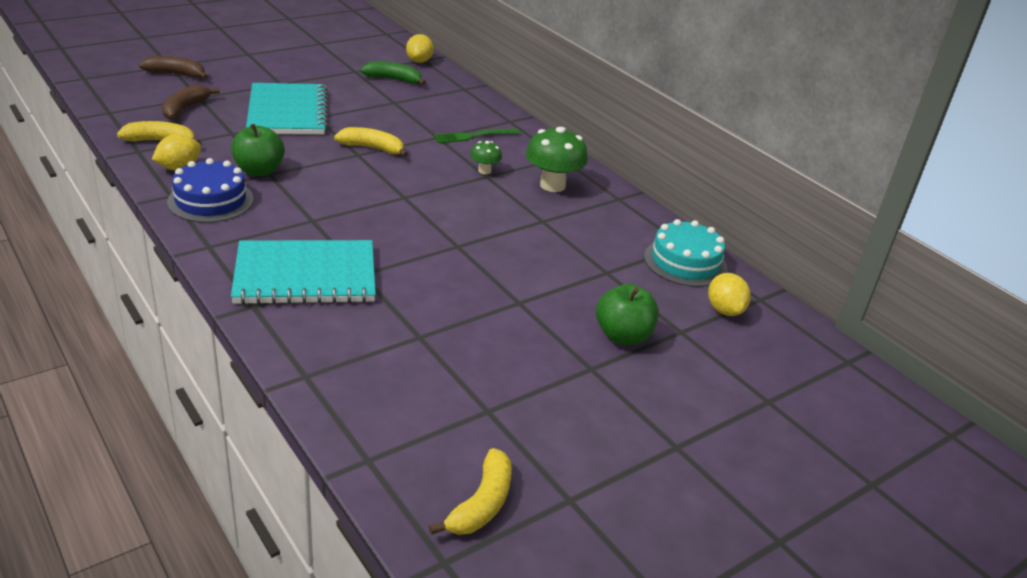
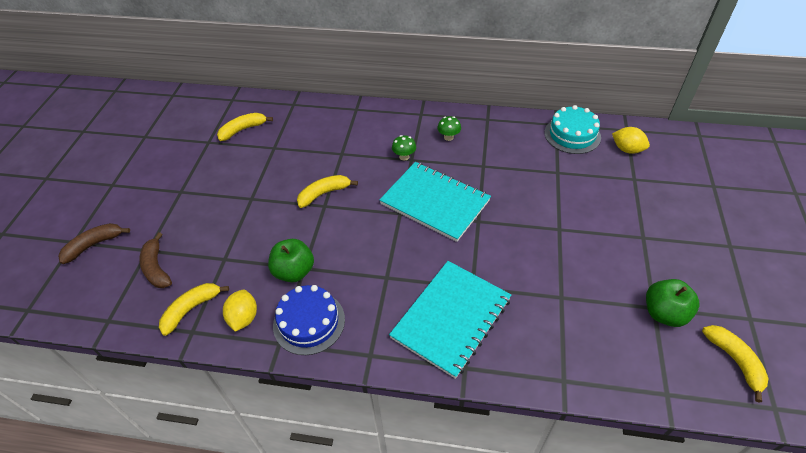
camera: 40 degrees left, 15 degrees up
(287, 112) = (227, 210): turquoise notebook -> turquoise notebook (435, 202)
(393, 79) = (243, 130): green banana -> yellow banana
(419, 61) = (232, 103): yellow lemon -> none
(473, 136) = (357, 136): green fork -> none
(552, 185) = (448, 137): green mushroom -> green mushroom, size x0.52
(623, 336) = (622, 205): green apple -> green apple (664, 313)

